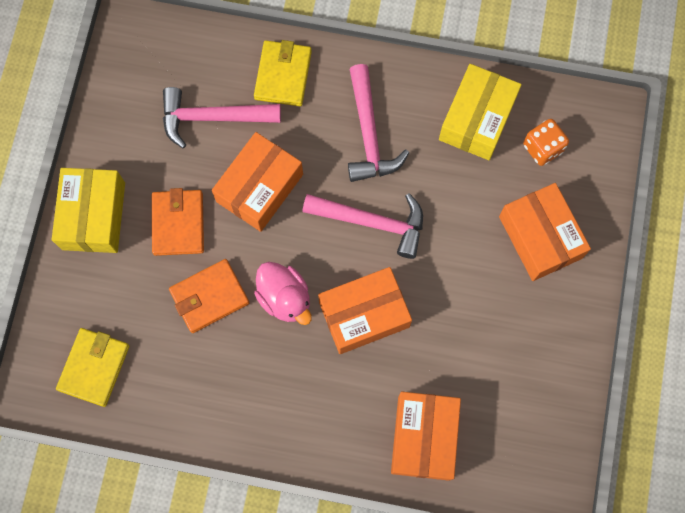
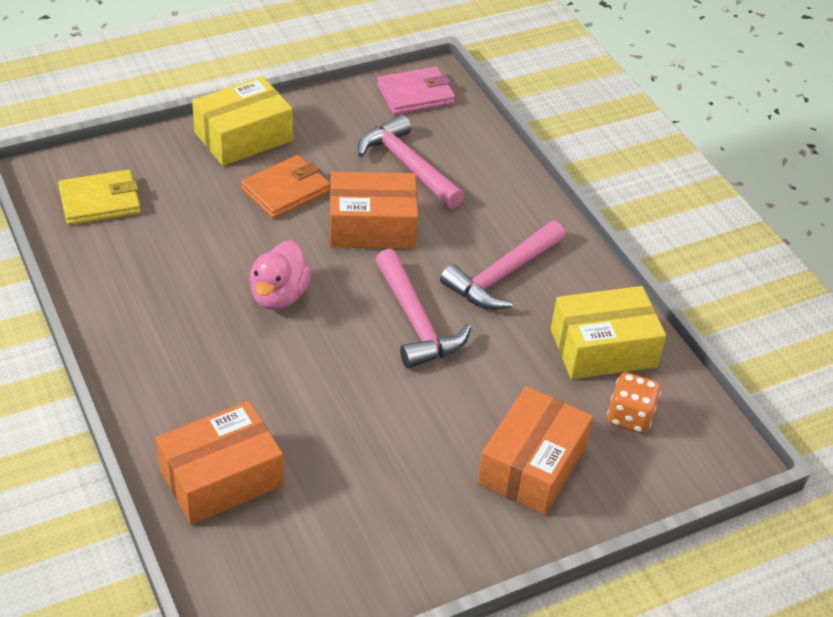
camera: 50 degrees right, 30 degrees down
(136, 55) = (415, 94): none -> pink wallet
(209, 297) = (233, 243): orange wallet -> none
(283, 75) = (496, 190): yellow wallet -> none
(364, 314) = (314, 362): orange box -> none

